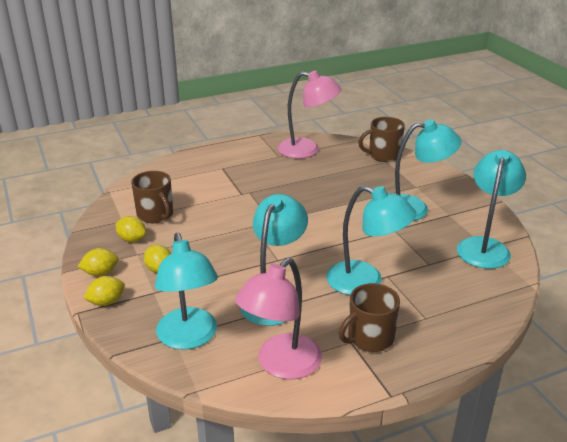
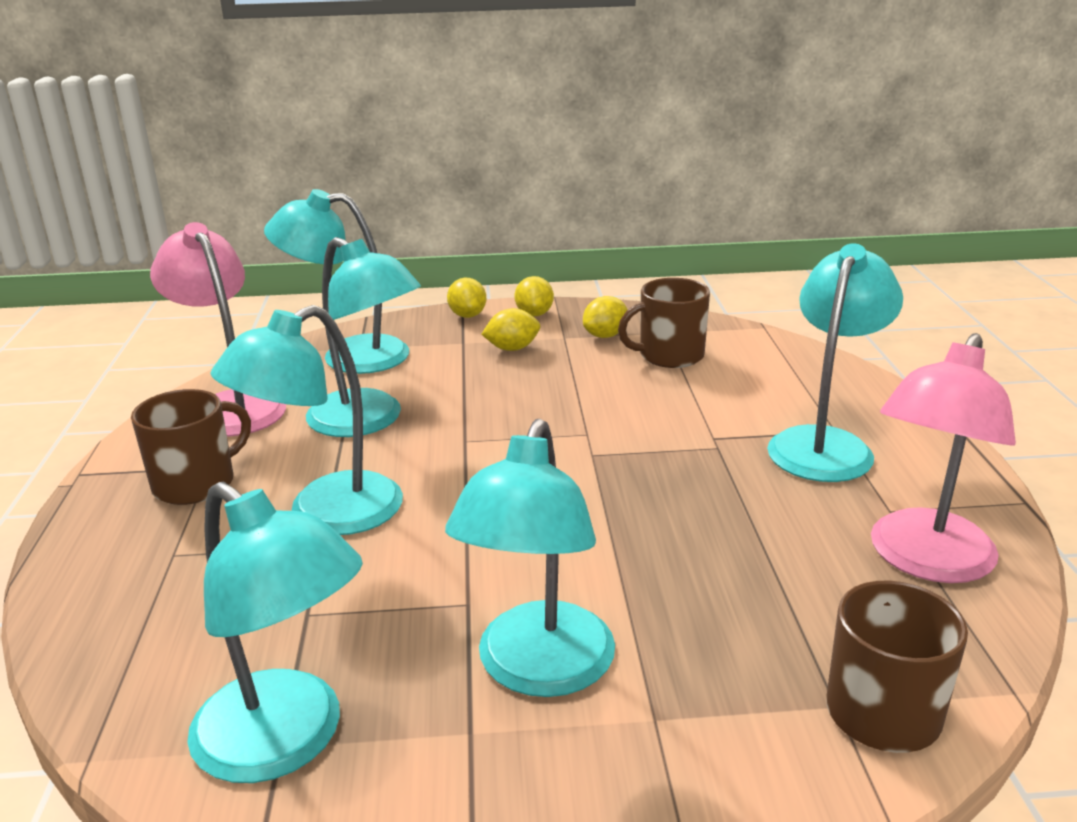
camera: 110 degrees right, 5 degrees down
(235, 169) = (825, 444): none -> turquoise lamp
(369, 338) = (196, 483): brown mug -> brown mug turned 60 degrees clockwise

